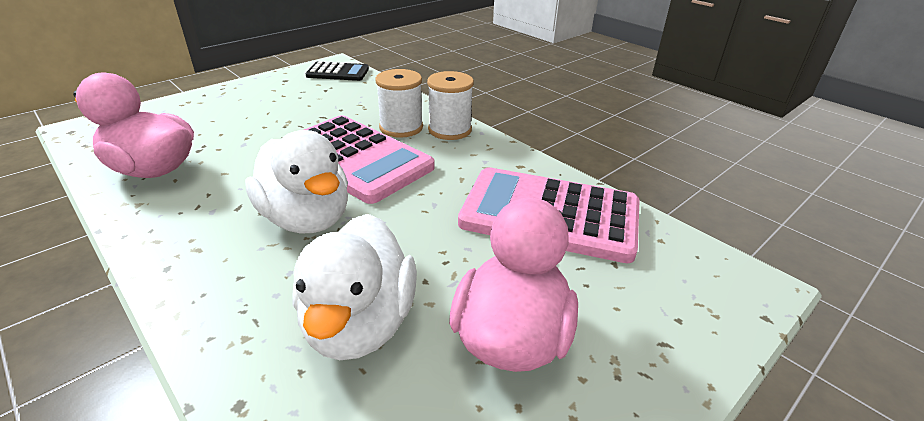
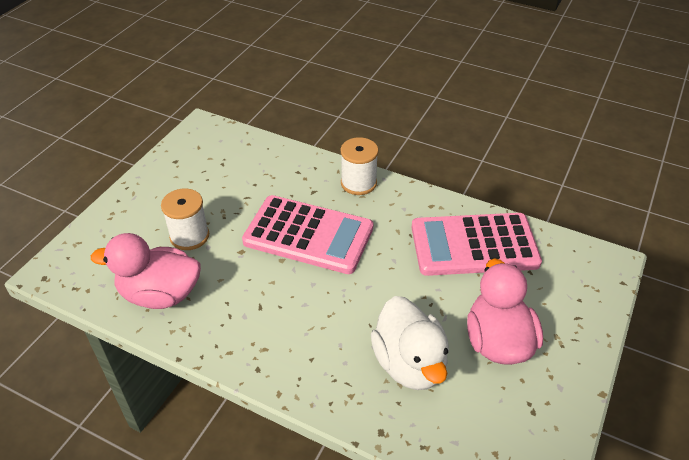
camera: 20 degrees left, 10 degrees up
(306, 218) = (317, 300): white duck -> none
(338, 72) = (215, 138): black calculator -> none
(401, 127) = (319, 191): white spool -> white spool (189, 236)

